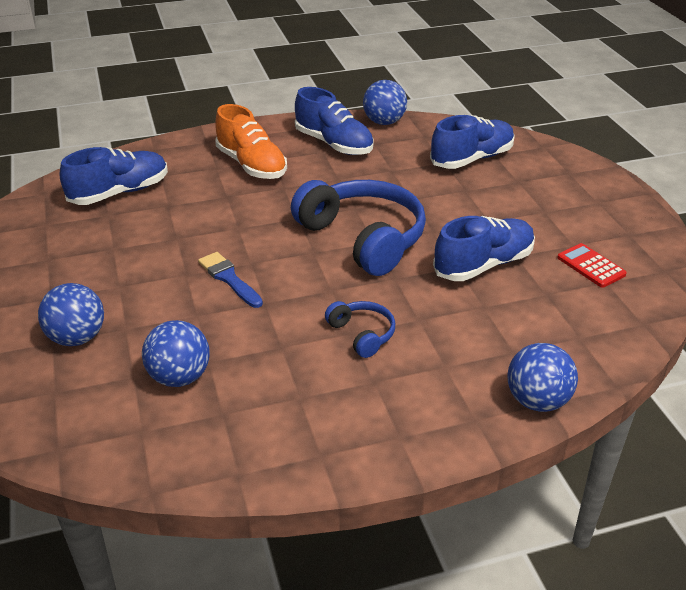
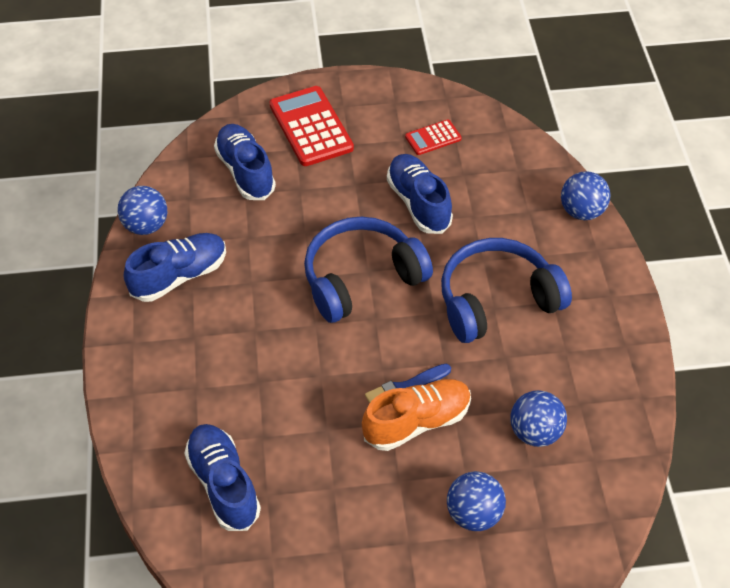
camera: 80 degrees left, 15 degrees up
(252, 165) = (201, 354): orange shoe -> orange shoe (417, 422)
(362, 334) = (496, 300): blue headphones -> blue headphones, size x2.14
(554, 186) = (311, 127): none -> red calculator

